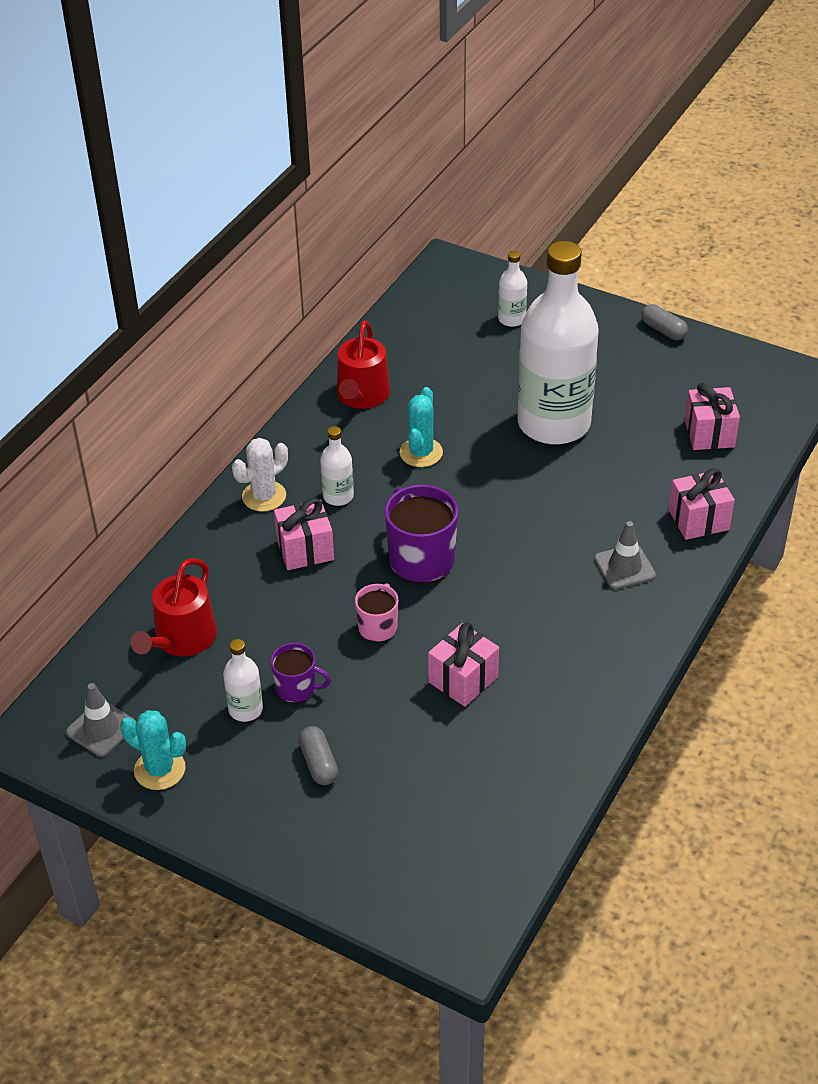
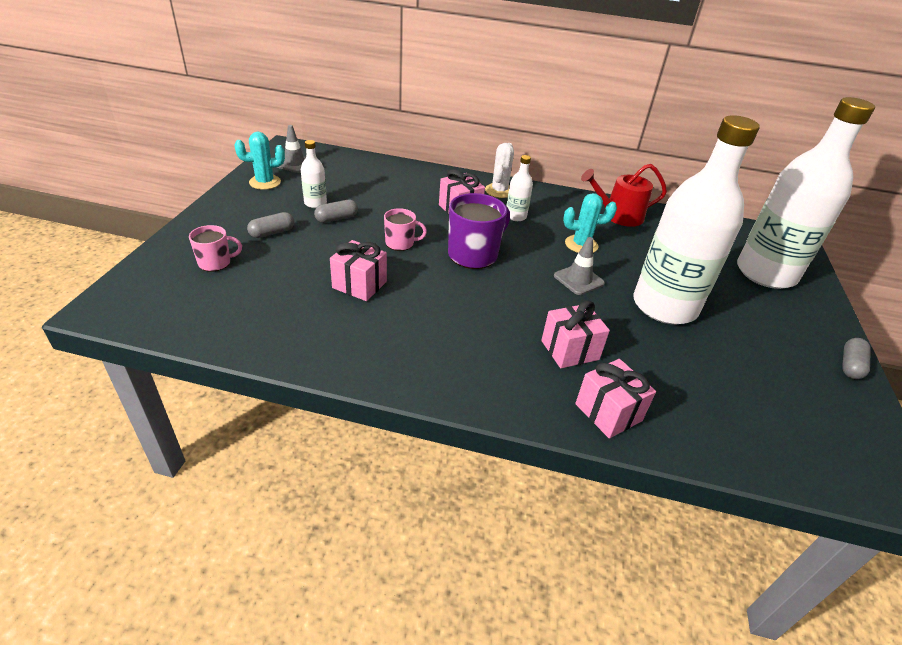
camera: 70 degrees right, 5 degrees down
(160, 769) = (265, 182): turquoise cactus -> turquoise cactus turned 60 degrees clockwise
(181, 639) = (367, 178): red watering can -> none
(264, 496) = (499, 191): white cactus -> white cactus turned 75 degrees clockwise
(297, 688) = (337, 218): purple mug -> grey capsule
(382, 826) = (215, 263): none -> pink mug
(511, 319) = (765, 273): white bottle -> white bottle, size x2.48
(624, 567) = (517, 364): grey traffic cone -> grey traffic cone (578, 279)
(709, 433) = (736, 412): pink gift -> pink gift (569, 350)

